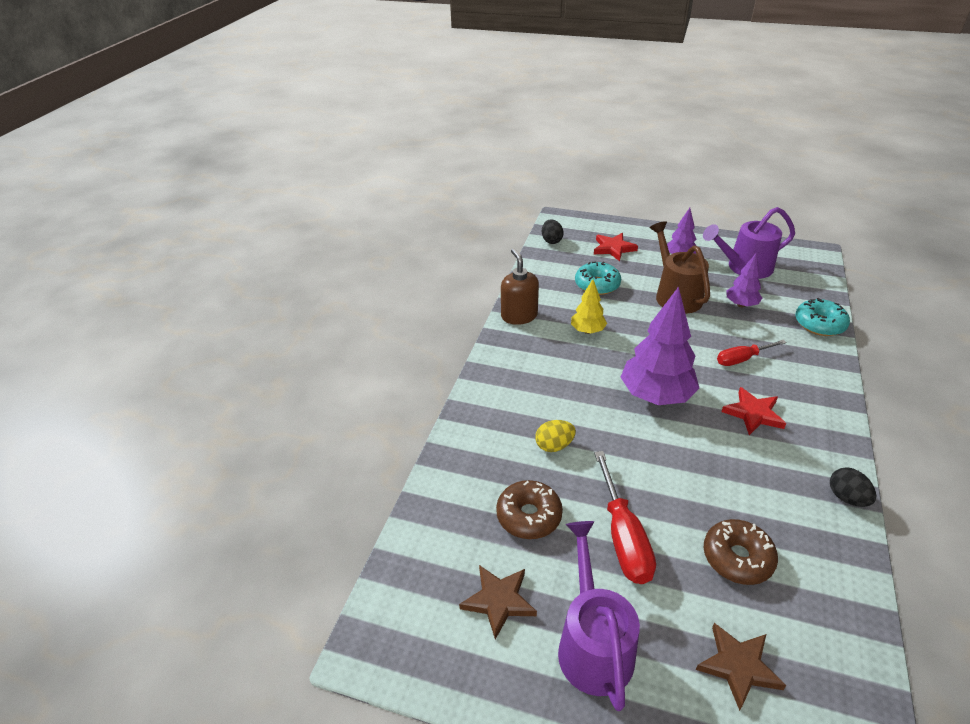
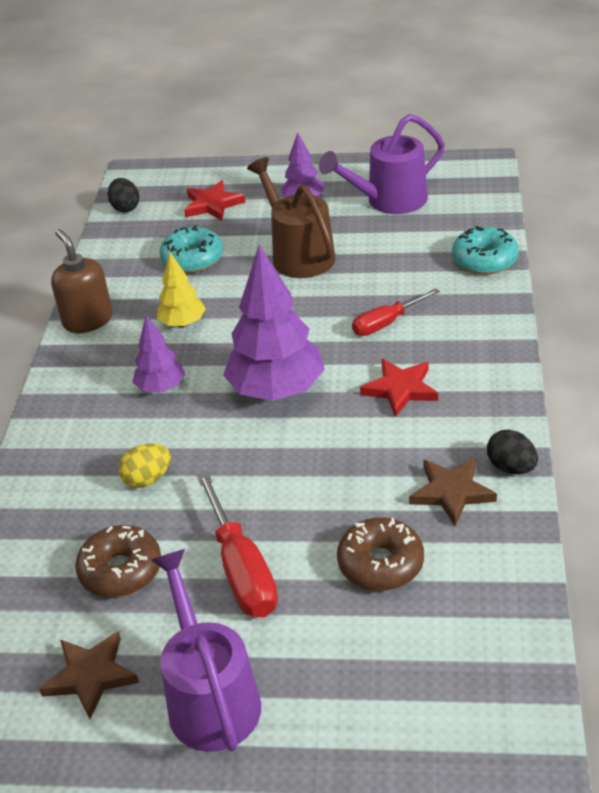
camera: 10 degrees left, 0 degrees up
(738, 666) = (382, 681): brown star -> brown star (451, 492)
(741, 304) = (385, 252): purple tree -> purple tree (161, 388)

